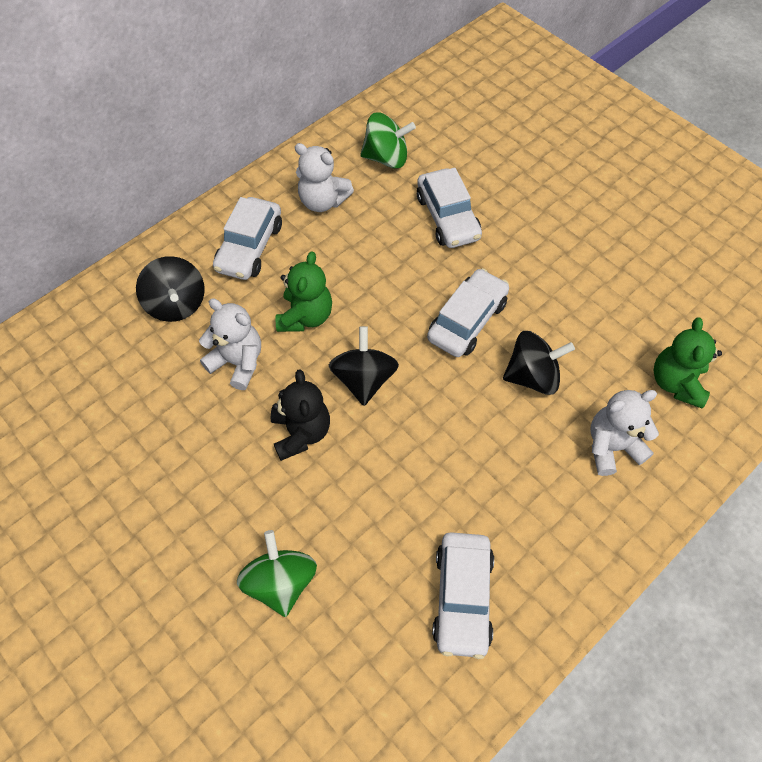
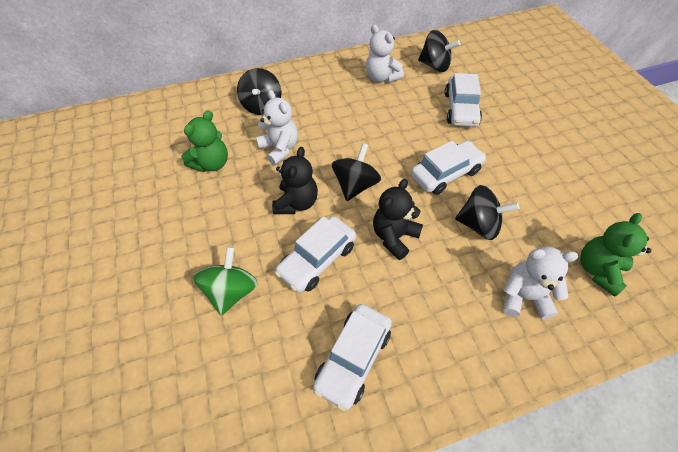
camera: 25 degrees right, 5 degrees down
(250, 247) = (322, 89): white car -> white car (317, 259)
(305, 316) = (336, 136): green teddy bear -> green teddy bear (212, 164)
(386, 158) = (435, 66): green spinning top -> black spinning top
(442, 431) = (394, 237): none -> black teddy bear

